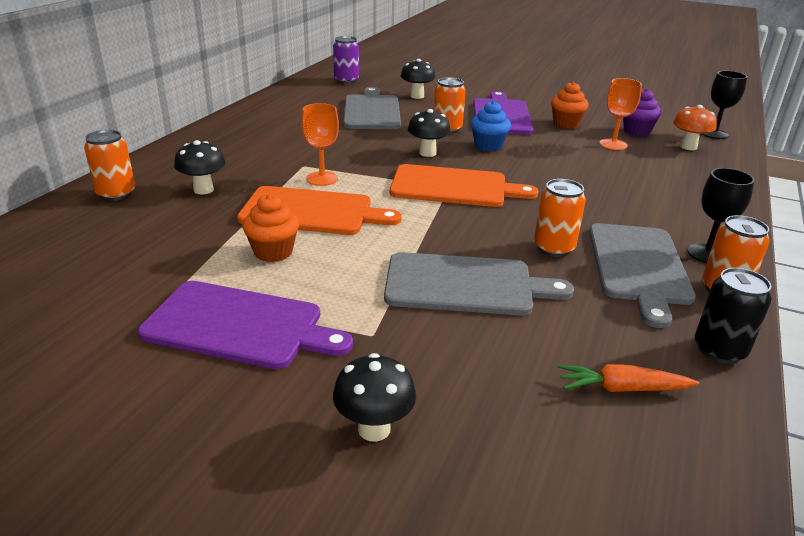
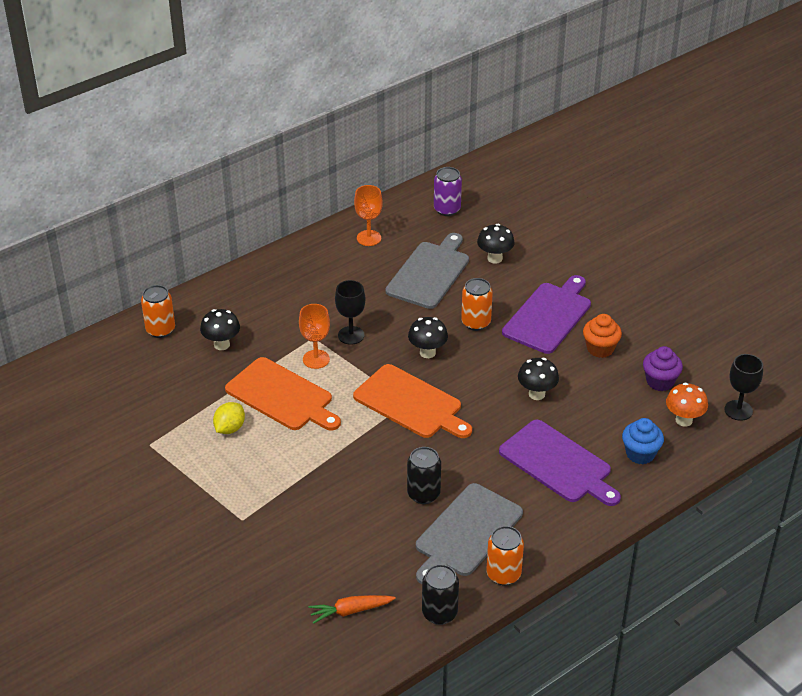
camera: 30 degrees right, 10 degrees up
(239, 326) = (173, 484): purple cutting board -> purple cutting board (558, 464)
(273, 252) = (230, 428): orange cupcake -> yellow lemon
(374, 429) = (198, 578): black mushroom -> black mushroom (536, 394)
(465, 285) = (330, 503): grey cutting board -> none
(488, 146) = (490, 359): blue cupcake -> blue cupcake (640, 454)
(554, 248) = (423, 494): orange can -> black can
(613, 144) = (611, 393): orange goblet -> orange goblet (369, 238)
(622, 388) = (350, 611): orange carrot -> orange carrot turned 45 degrees counterclockwise
(706, 254) = (532, 541): black goblet -> black goblet (351, 335)

